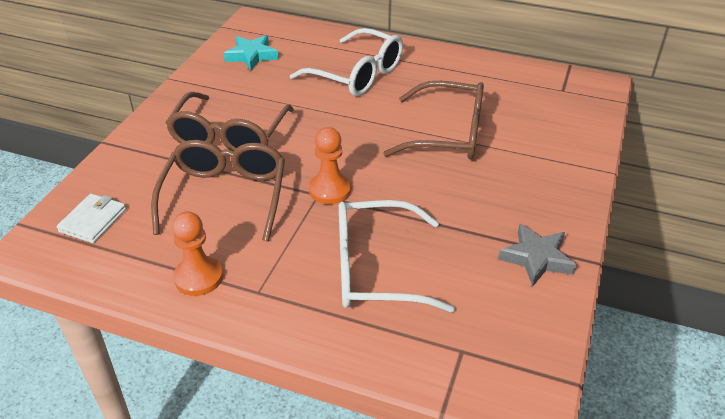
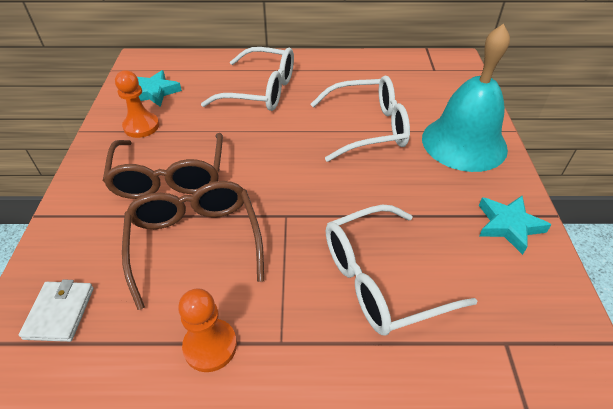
camera: 20 degrees left, 5 degrees up
(330, 190) = (294, 208): orange pawn -> orange pawn (141, 126)
(447, 134) = (367, 128): brown glasses -> white glasses
(536, 258) = (508, 226): grey star -> turquoise star
(544, 171) = (464, 143): none -> turquoise bell

